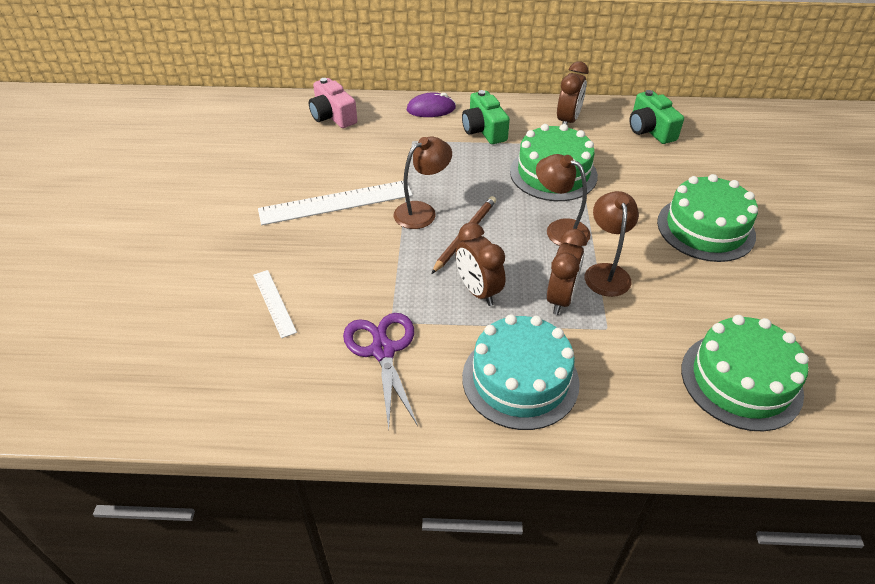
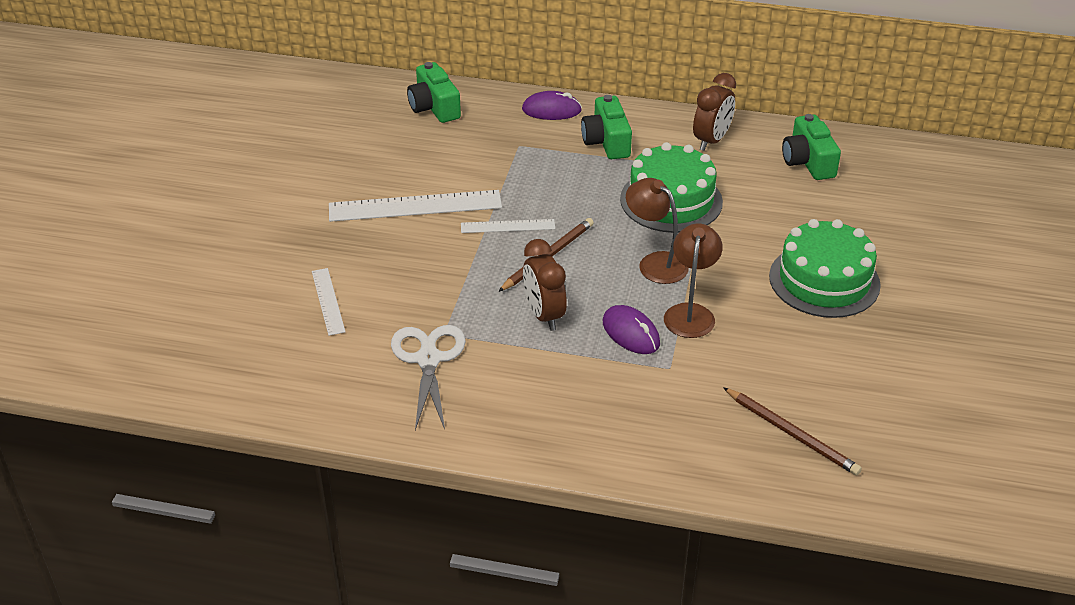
camera: 10 degrees right, 5 degrees down
(333, 116) = (434, 107): pink camera -> green camera
(383, 350) = (428, 359): purple scissors -> white scissors
(422, 211) = (508, 226): brown lamp -> white ruler
(520, 379) = (560, 403): turquoise cake -> none
(561, 298) = (631, 333): brown clock -> purple mouse
(741, 380) = (792, 434): green cake -> brown pencil

